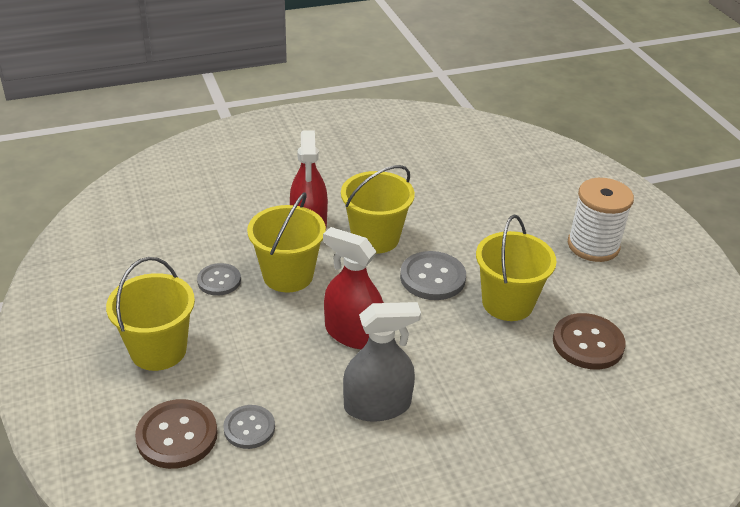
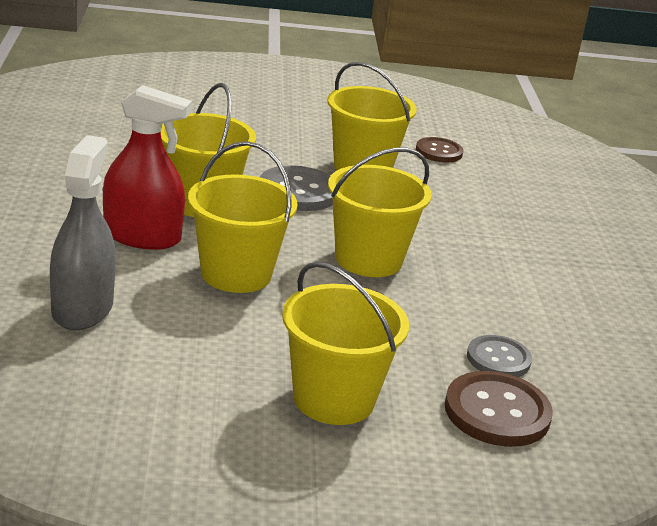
camera: 75 degrees left, 10 degrees down
(219, 281) = (214, 324): grey button -> none
(353, 334) = (368, 259): red spray bottle -> yellow bucket
(377, 405) = (487, 274): grey spray bottle -> grey spray bottle (82, 308)
(588, 343) = (439, 152): brown button -> brown button, size x0.65
(593, 245) = (298, 105): white spool -> none

